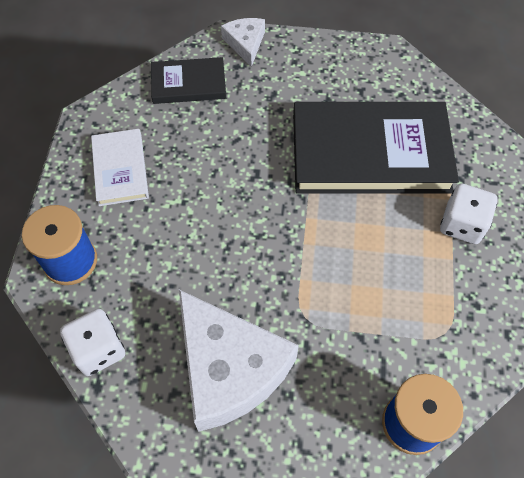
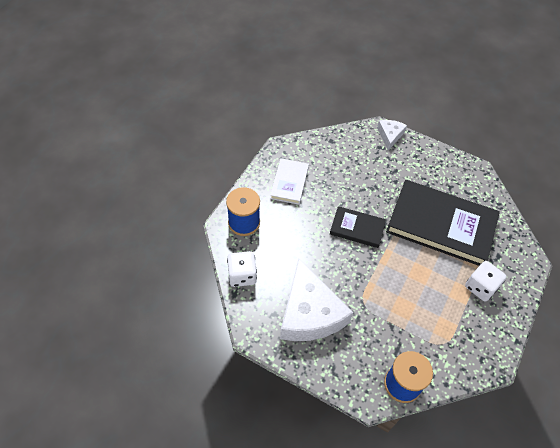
camera: 20 degrees right, 5 degrees down
(188, 83) = (347, 147): black book -> black book (357, 228)

